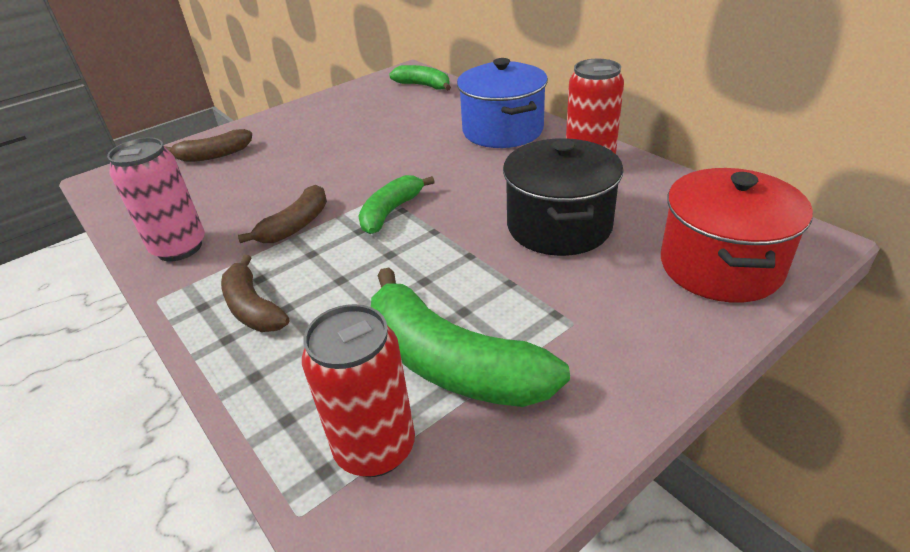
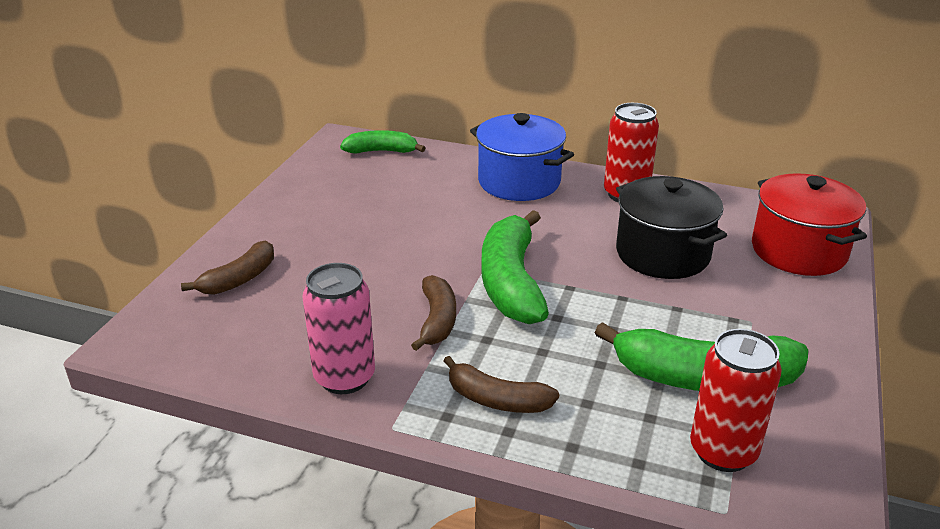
camera: 35 degrees left, 5 degrees down
(391, 212) = (511, 282): green banana -> green banana, size x1.71

